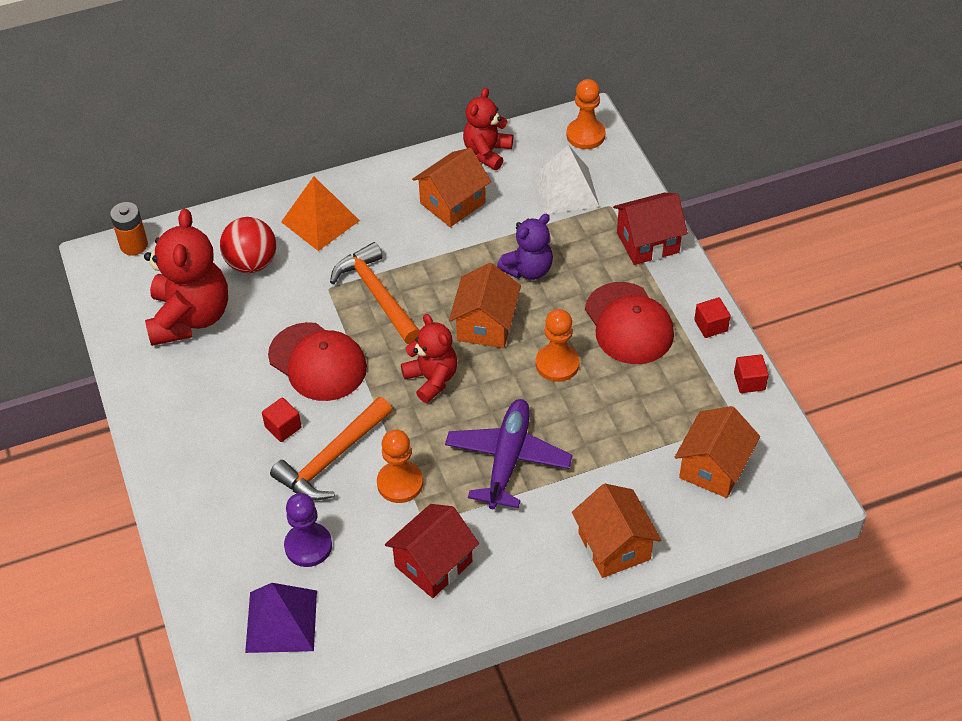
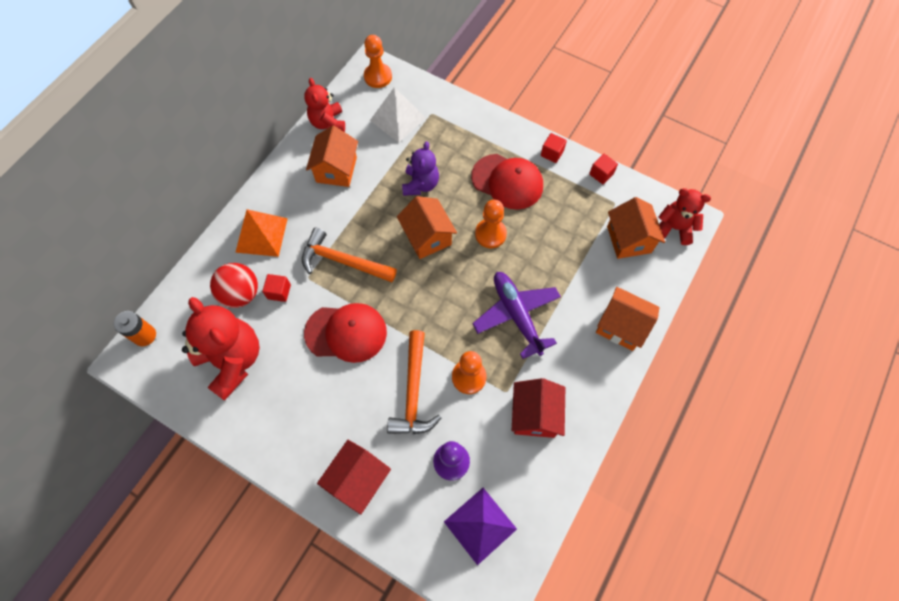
camera: 40 degrees left, 15 degrees up
(283, 427) = (364, 393): red cube -> red cube (279, 292)
(432, 379) = (427, 294): red teddy bear -> red teddy bear (674, 228)
(647, 242) = (473, 123): red house -> red house (358, 479)

